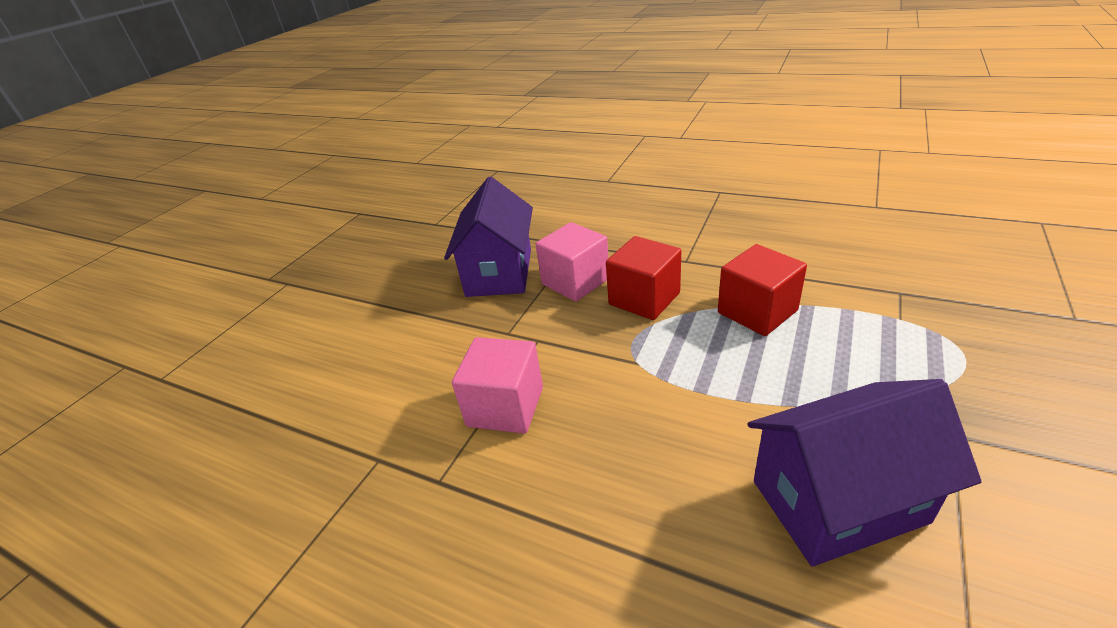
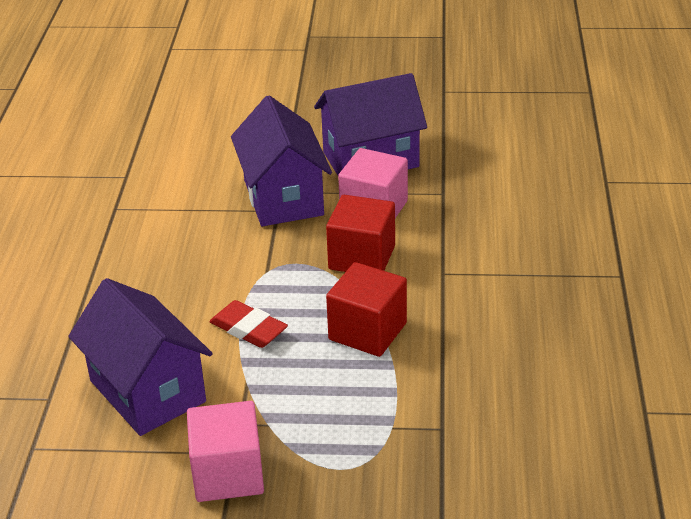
camera: 65 degrees right, 0 degrees up
(505, 406) = (193, 216): pink cube -> pink cube (228, 474)
(519, 333) = (283, 197): none -> purple house
(733, 390) = (248, 329): none -> red eraser

